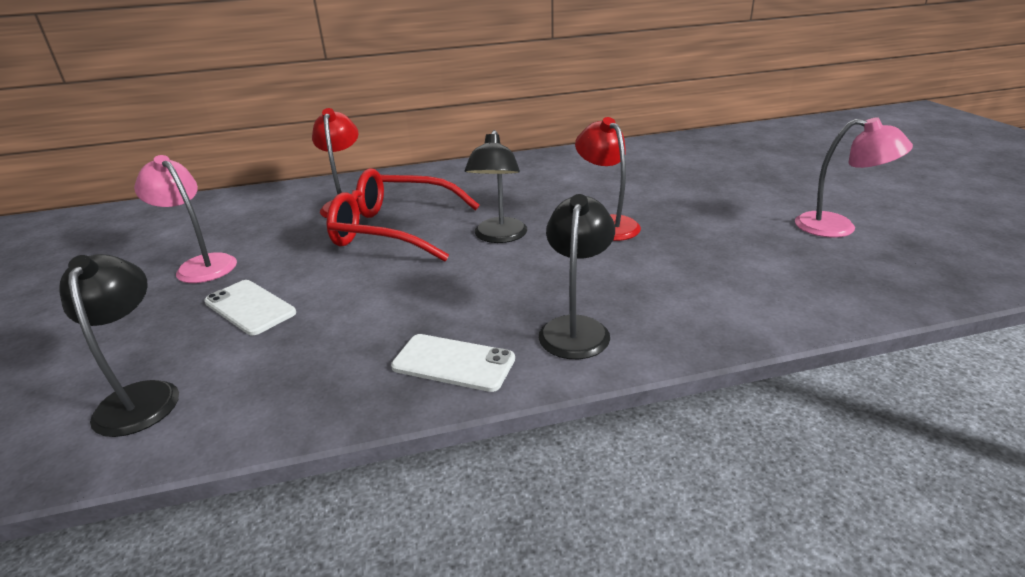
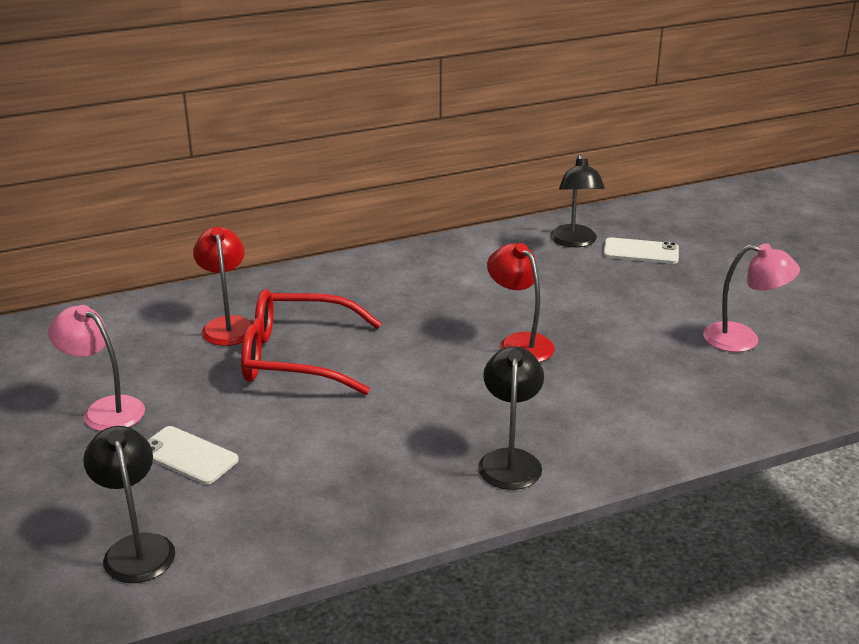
camera: 10 degrees left, 0 degrees up
(453, 363) = (409, 499): white phone -> white phone (641, 252)
(499, 237) = (412, 362): black lamp -> black lamp (574, 242)

